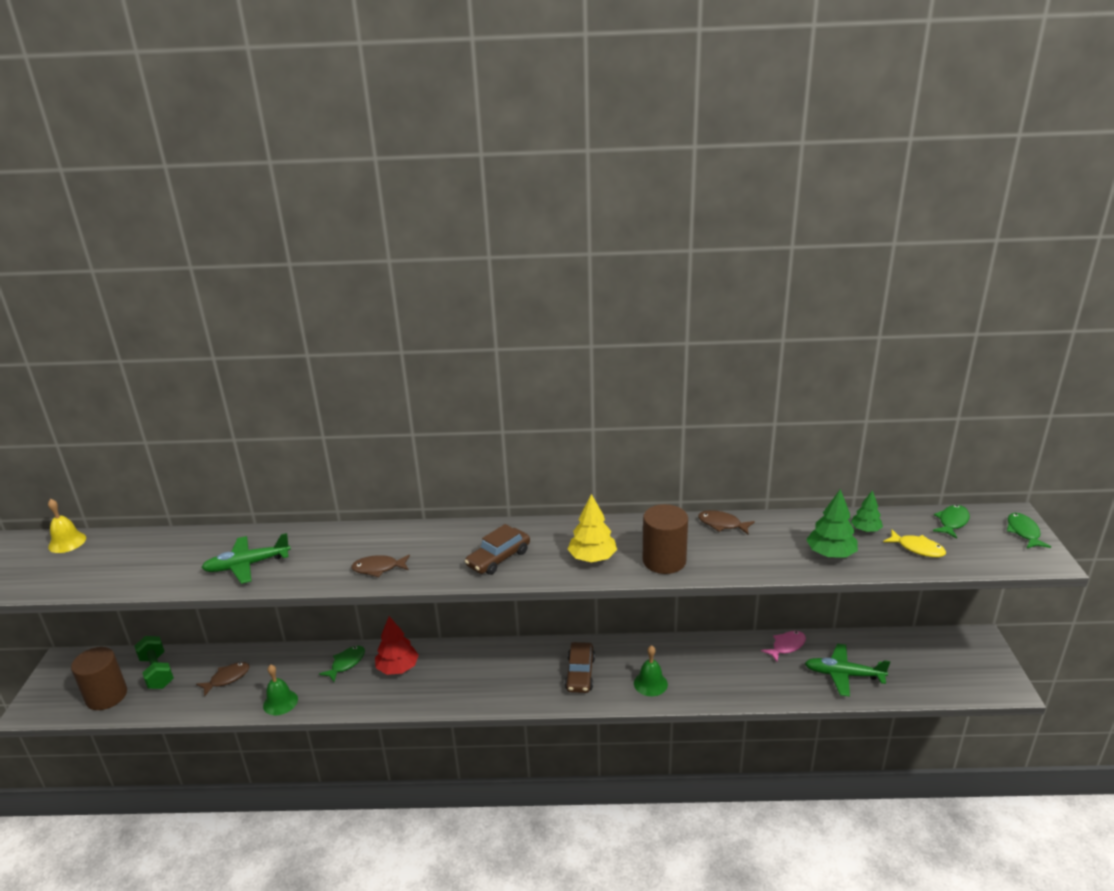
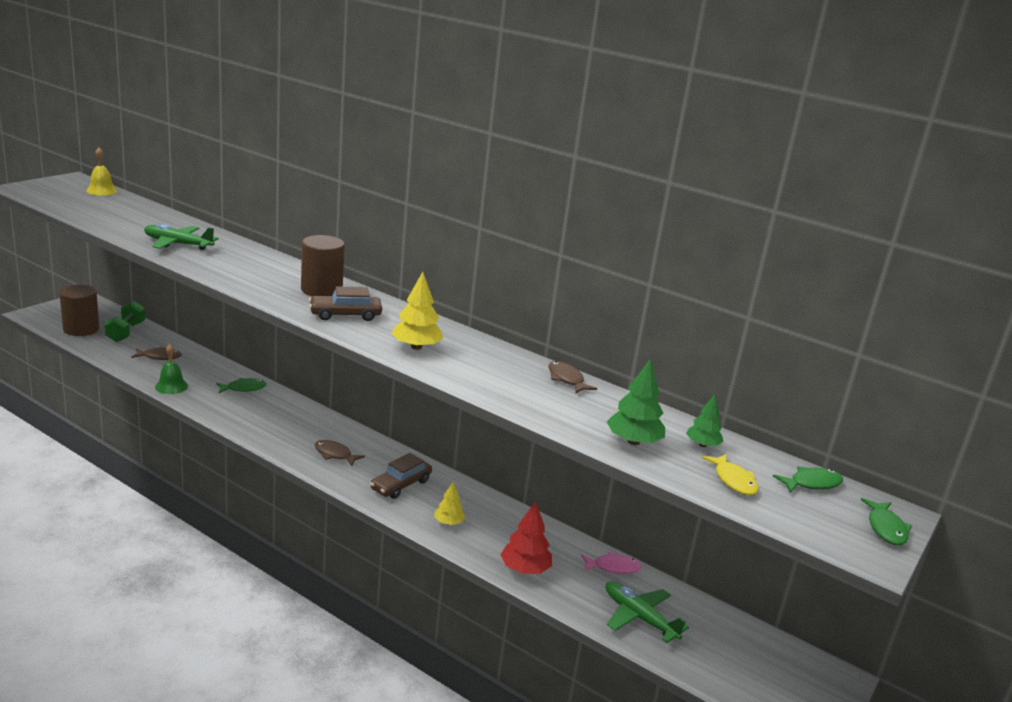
camera: 30 degrees right, 5 degrees down
(378, 568) = (254, 282): brown fish -> brown fish (335, 454)
(398, 668) = (273, 409): red tree -> red tree (525, 569)
(650, 683) = (448, 522): green bell -> yellow tree
(664, 561) = (471, 375): brown cylinder -> brown cylinder (321, 290)
(1023, 532) = (886, 528): green fish -> green fish turned 150 degrees clockwise

